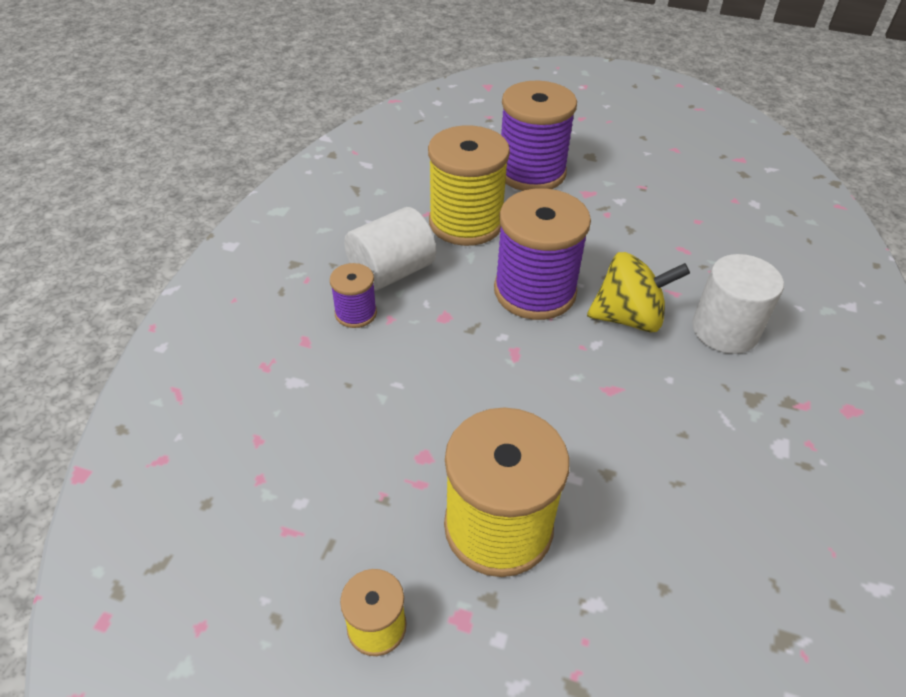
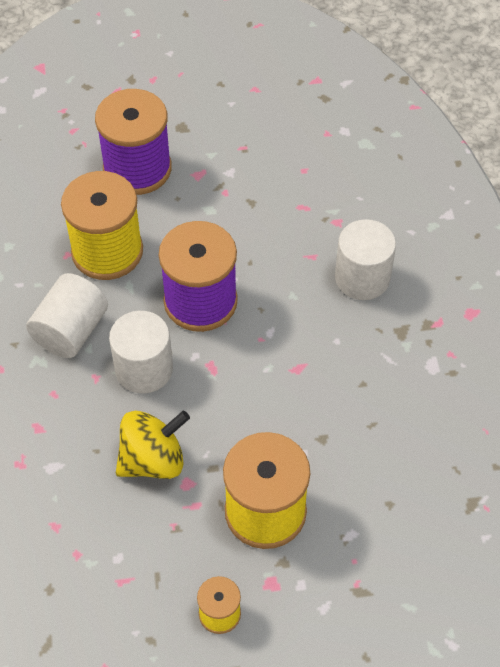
camera: 25 degrees left, 10 degrees up
(356, 313) = (64, 384): purple spool -> none
(442, 329) = (144, 369): none -> white cylinder
(628, 318) = (285, 296): yellow spinning top -> yellow spinning top (153, 460)

